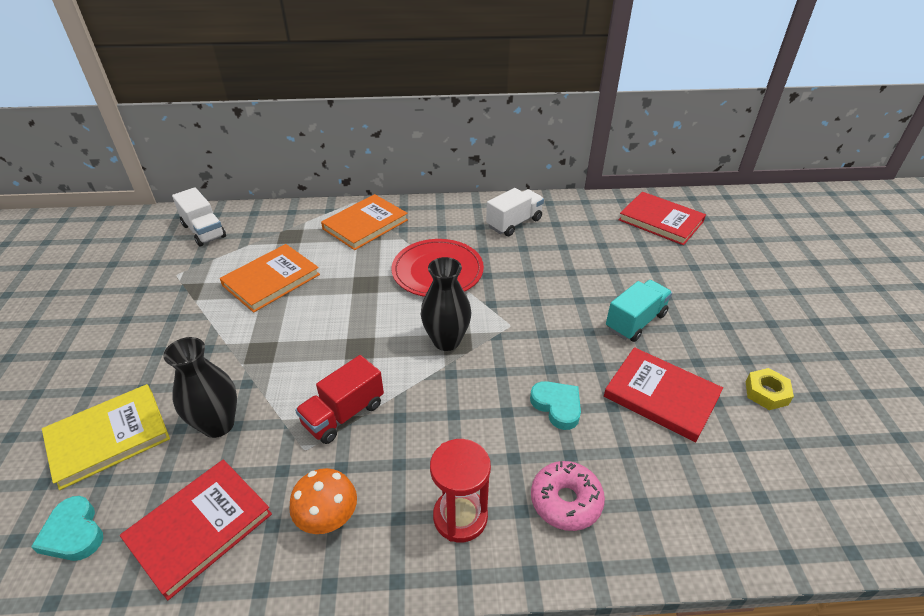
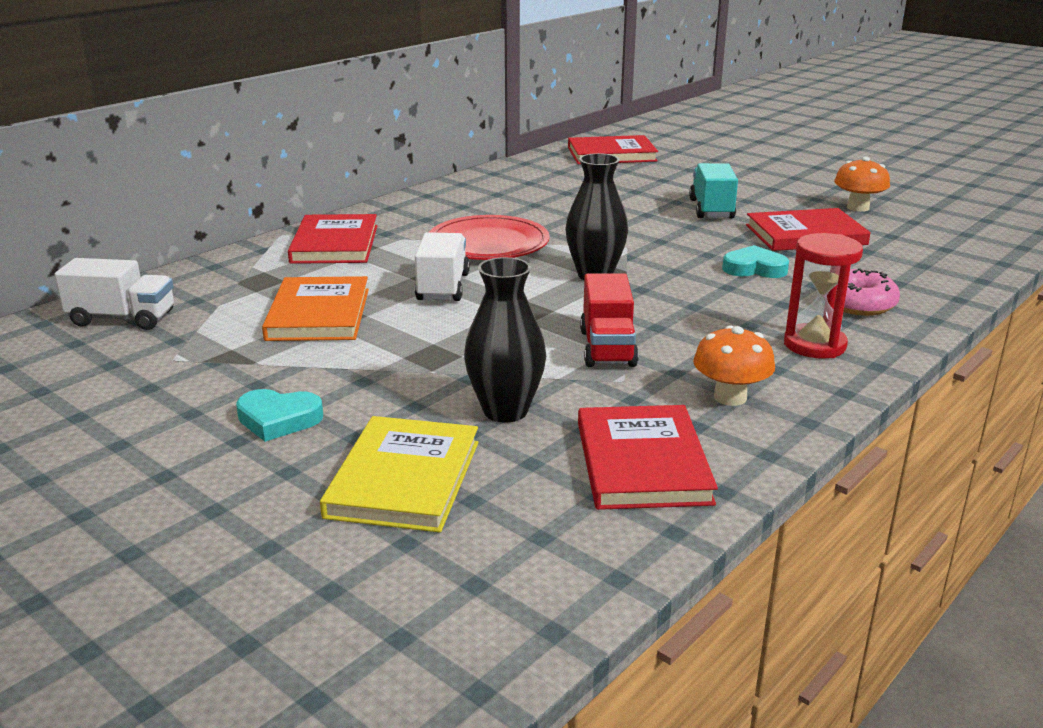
camera: 45 degrees left, 15 degrees down
(73, 533) = (530, 539): turquoise heart -> turquoise heart (278, 419)
(365, 224) = (335, 244): orange book -> red book
(514, 223) = (491, 194): white truck -> white truck (443, 287)
(766, 393) = (858, 207): yellow nut -> orange mushroom

